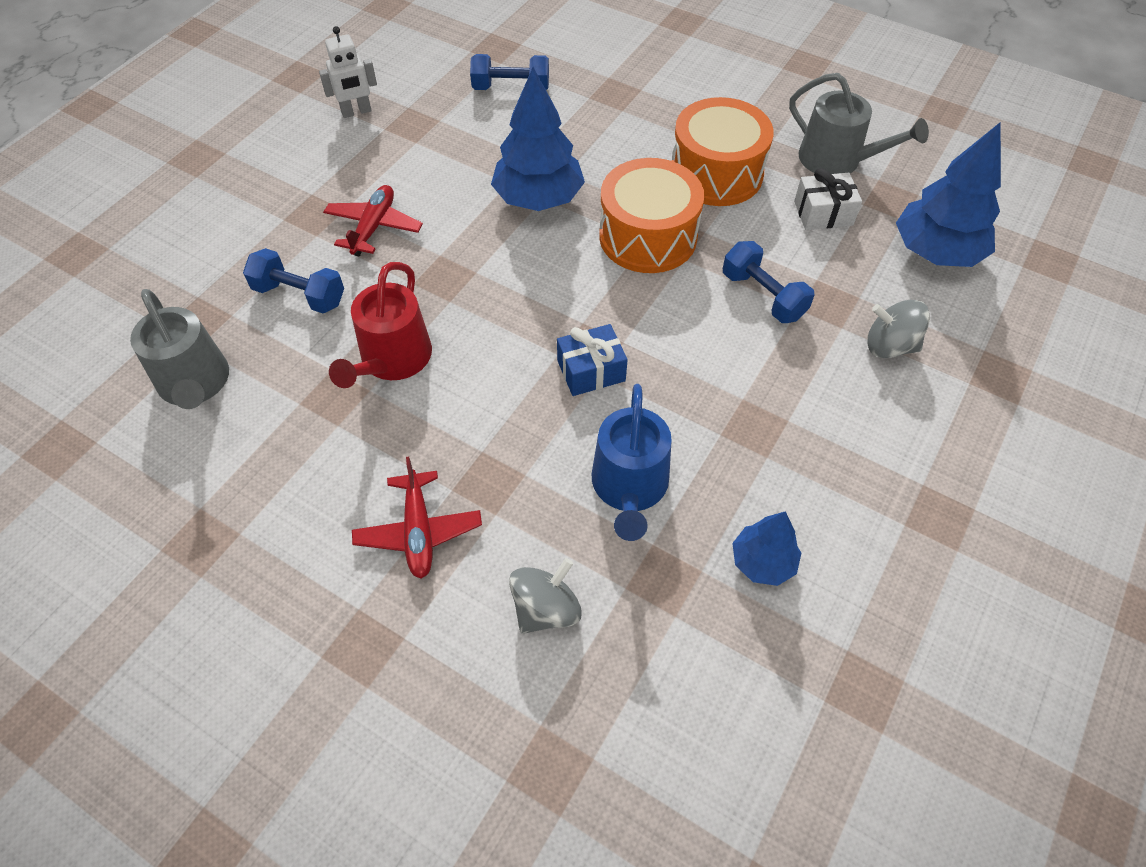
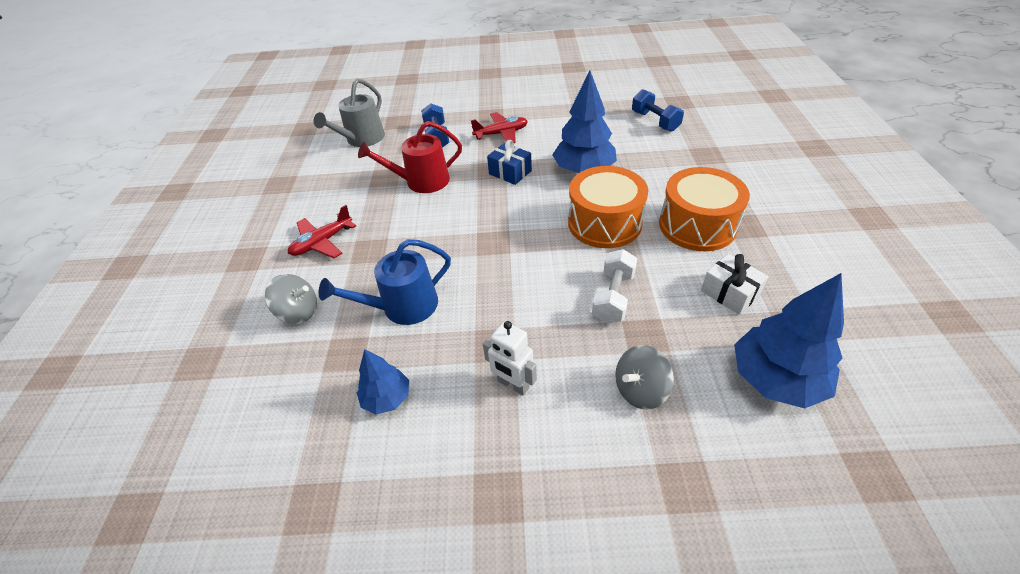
camera: 60 degrees right, 10 degrees down
(356, 112) = (571, 91): white robot -> white robot (513, 384)
(591, 371) = (476, 250): blue gift -> blue gift (510, 172)
(763, 296) = (613, 297): blue dumbbell -> white dumbbell
(837, 160) = (794, 276): grey watering can -> none
(889, 346) = (640, 390): grey spinning top -> grey spinning top turned 105 degrees counterclockwise

